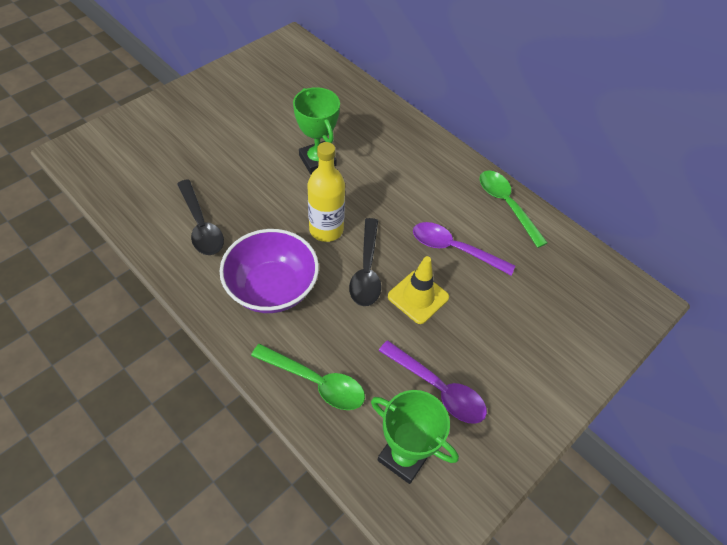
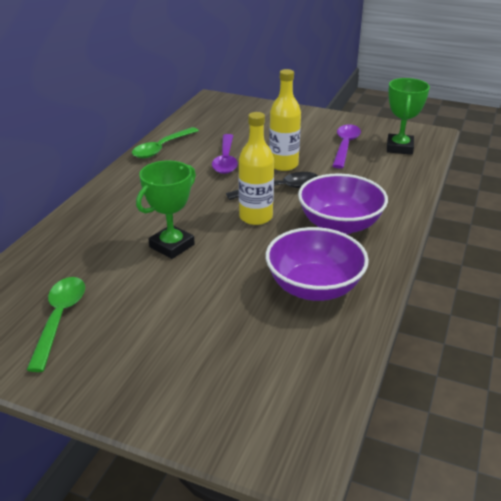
camera: 110 degrees left, 20 degrees down
(201, 225) = (314, 287): black spoon -> purple bowl
(315, 382) = (391, 185): green spoon -> green spoon (59, 319)
(418, 297) = (283, 165): yellow traffic cone -> yellow bottle

